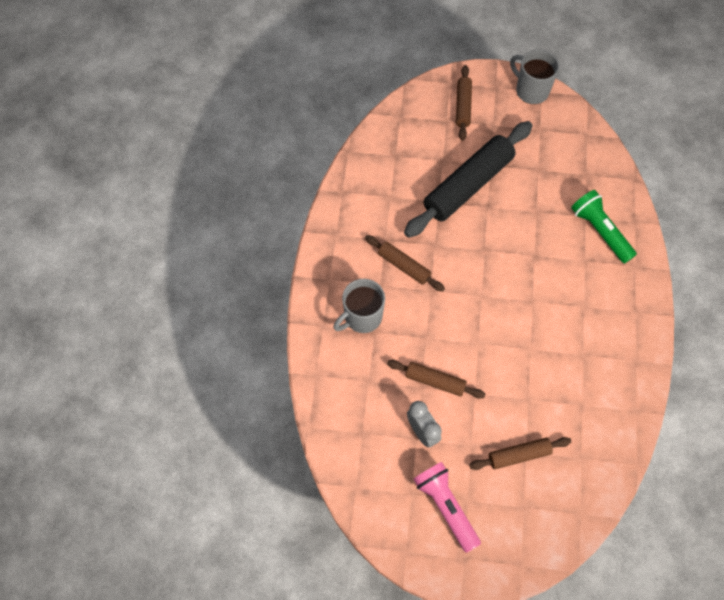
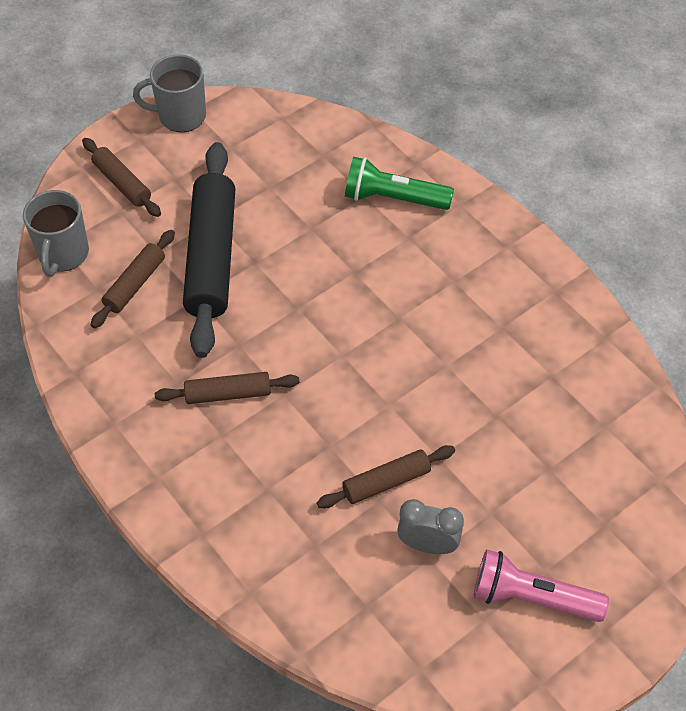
camera: 45 degrees left, 10 degrees down
(362, 317) = (237, 485): grey mug -> grey mug (63, 254)
(519, 455) = (546, 478): brown rolling pin -> brown rolling pin (135, 284)

